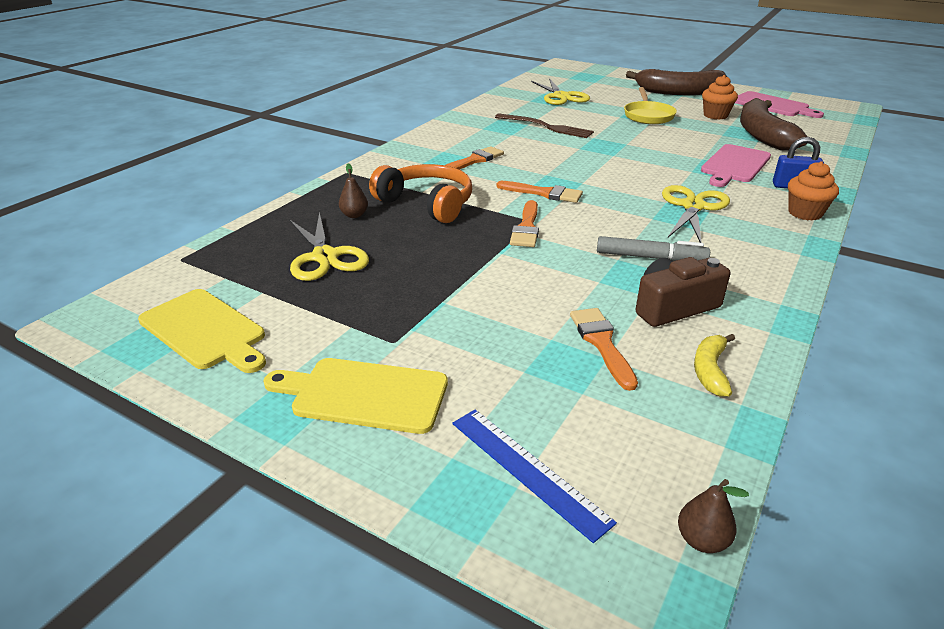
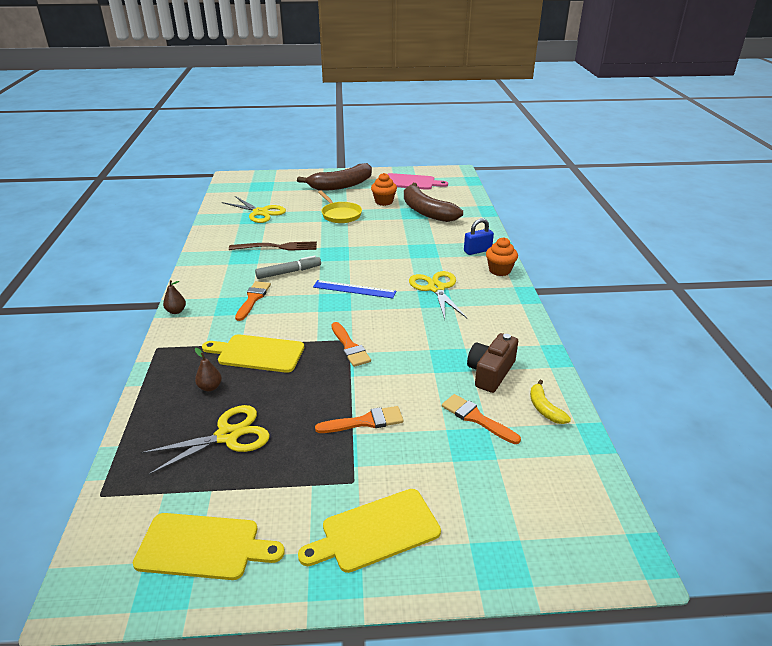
camera: 35 degrees left, 0 degrees up
(325, 257) = (227, 436): yellow scissors -> yellow scissors turned 60 degrees counterclockwise
(427, 203) = (257, 353): orange headphones -> yellow cutting board
(528, 470) = (515, 525): blue ruler -> blue ruler (354, 289)
(544, 193) = (333, 312): orange brush -> orange brush (365, 422)
(650, 257) = (446, 340): grey marker -> grey marker (288, 272)
(702, 540) = (625, 515): brown pear -> brown pear (176, 311)
(734, 165) = (431, 244): pink cutting board -> none

